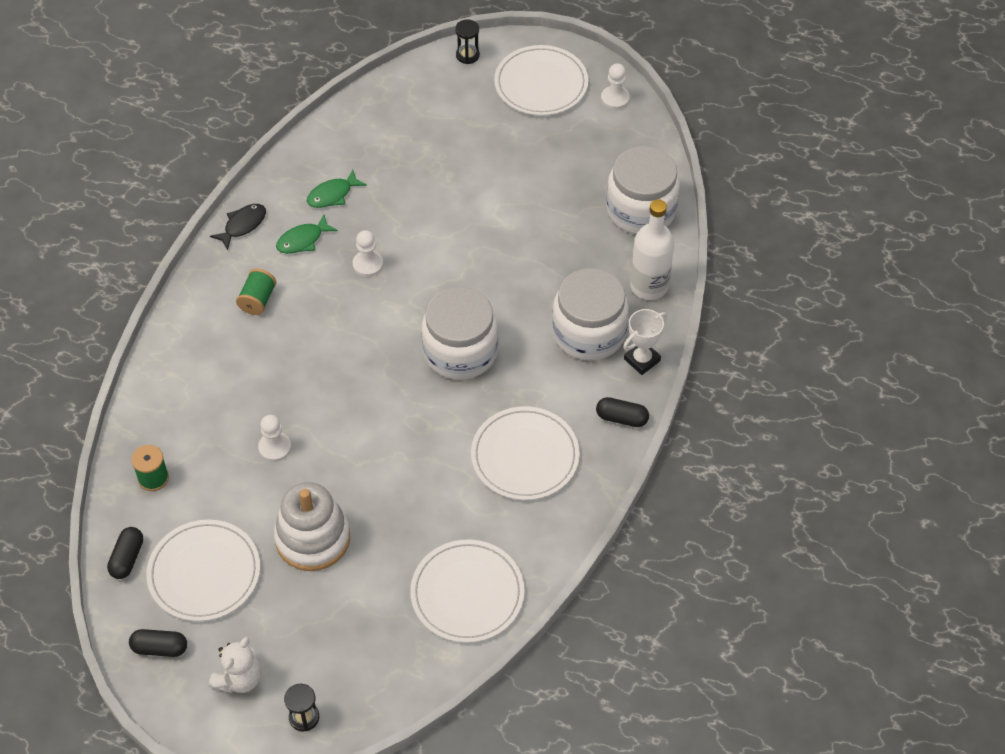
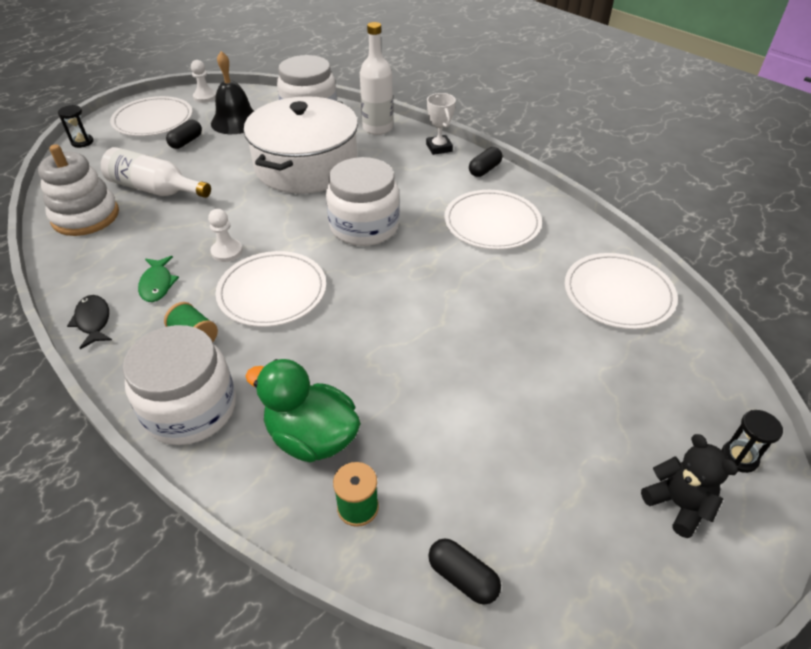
camera: 65 degrees left, 10 degrees down
(160, 648) = (614, 581): black capsule -> black capsule (186, 142)
(198, 424) = (312, 437): none -> green duck
(204, 573) = (518, 495): white plate -> white plate (272, 292)
(239, 679) = (678, 504): white teddy bear -> black teddy bear
(275, 447) = (385, 379): white pawn -> none
(313, 538) = (513, 382): white stacking toy -> white stacking toy (86, 216)
(332, 195) = (129, 250): green fish -> none
(426, 159) = (155, 189): none -> white bottle
(535, 257) = (306, 166): none -> white pot
(582, 153) = (236, 121): none -> black bell
(589, 332) = (397, 162): white jar -> white jar (190, 409)

